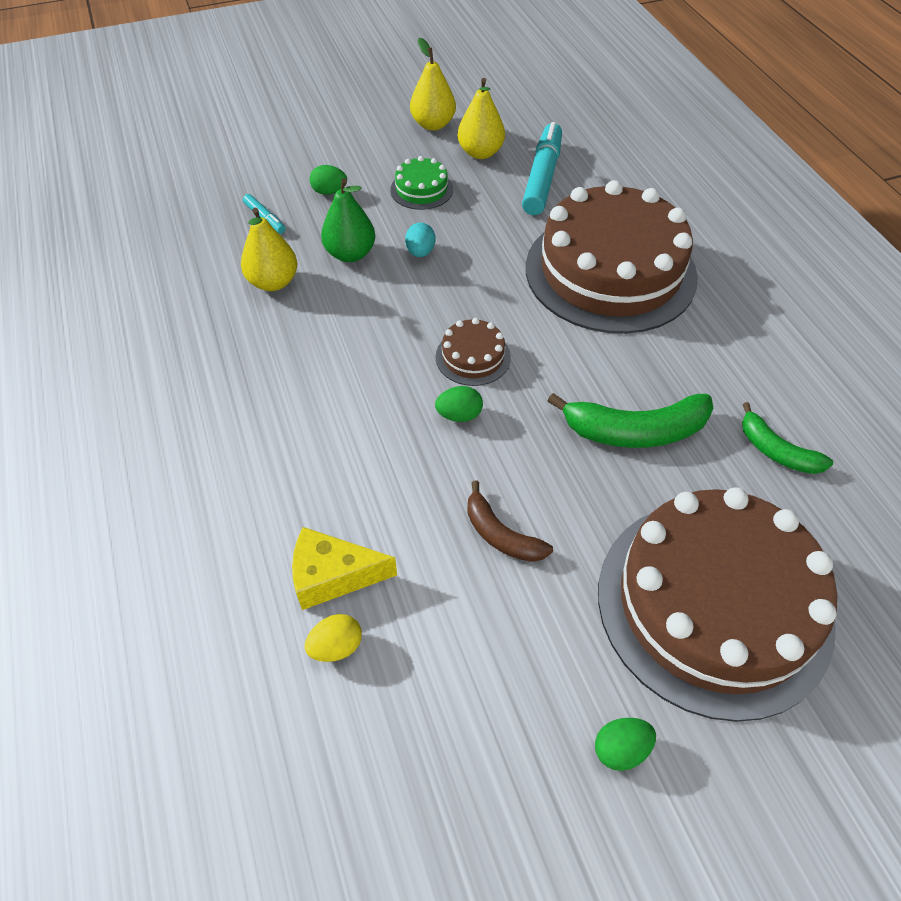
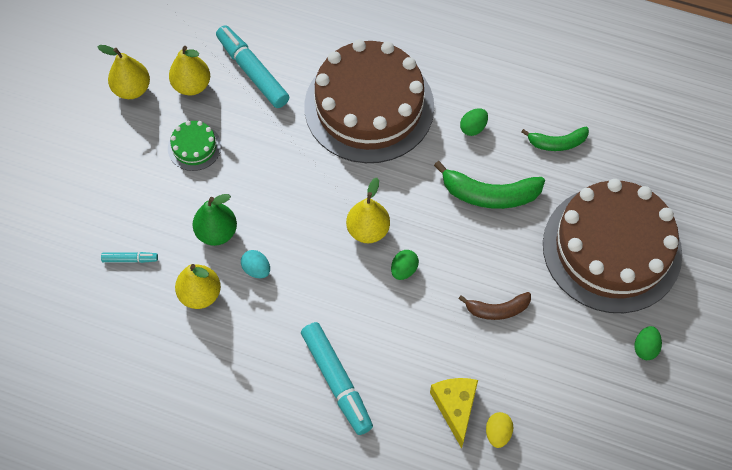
camera: 50 degrees left, 10 degrees up
(271, 442) = (337, 380): none -> turquoise marker
(329, 192) = (141, 202): green egg -> green egg (473, 128)
(333, 576) = (455, 407): yellow cheese -> yellow cheese turned 135 degrees clockwise
(420, 252) = (254, 192): turquoise egg -> turquoise egg (256, 269)
(473, 357) = (368, 230): brown cake -> yellow pear
(635, 431) = (489, 194): green banana -> green banana turned 60 degrees clockwise

